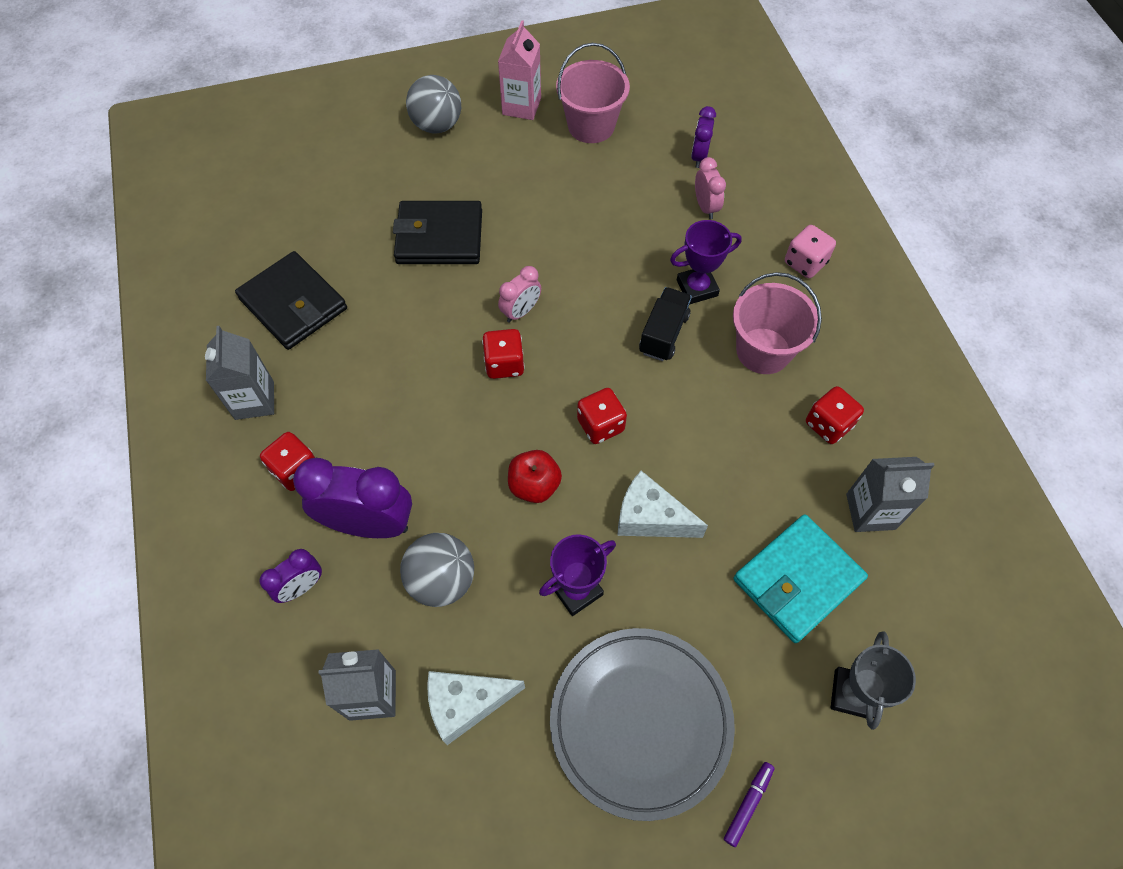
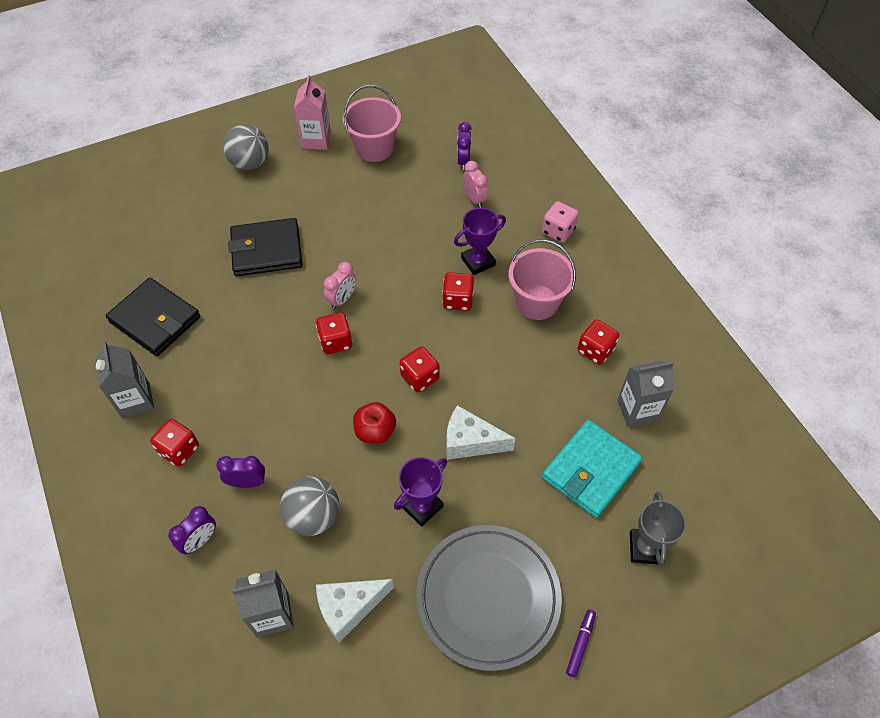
camera: 10 degrees left, 5 degrees down
(369, 524) = (247, 482): purple clock -> purple clock, size x0.53
(663, 334) = (457, 300): black truck -> red dice

